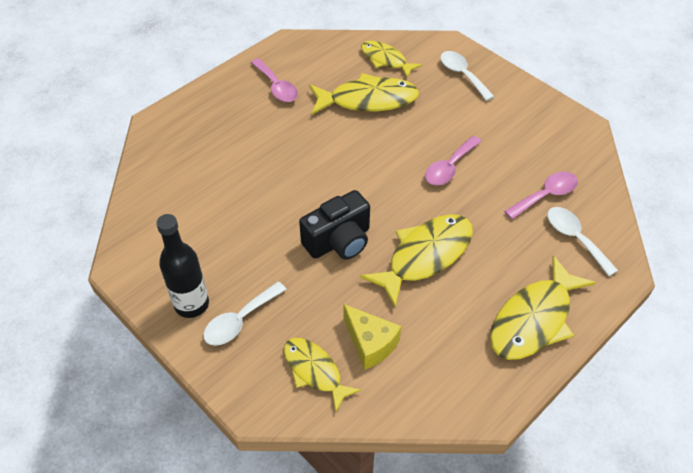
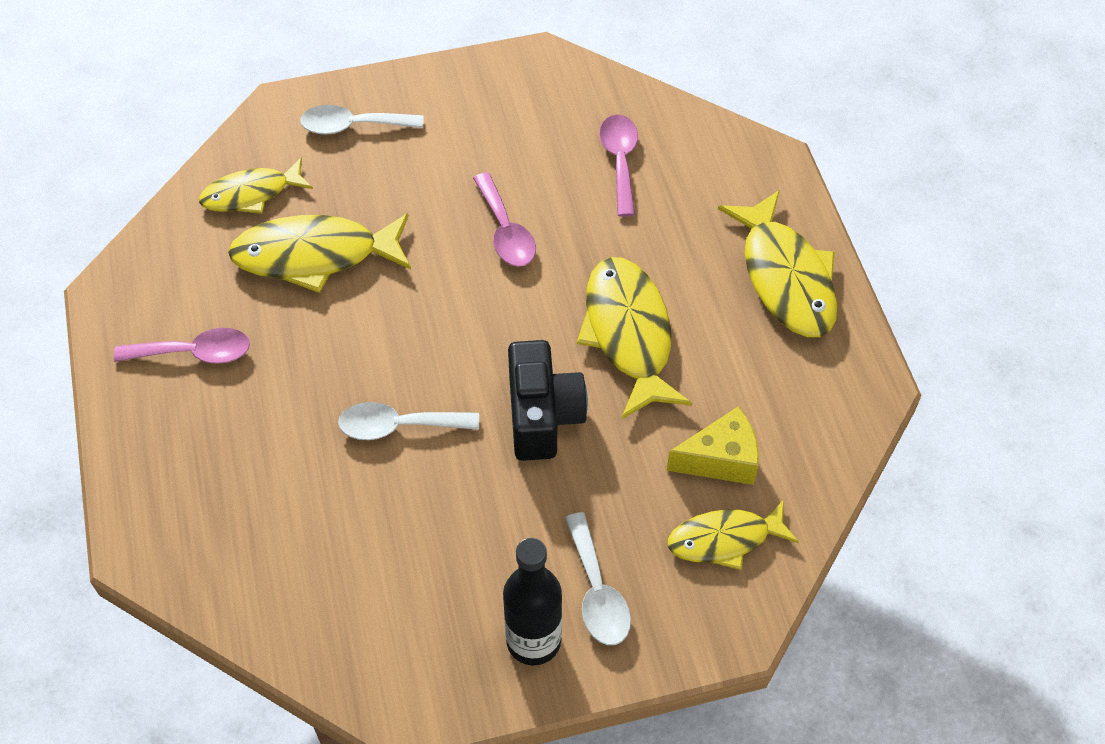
camera: 60 degrees left, 5 degrees up
(368, 100) = (314, 255): yellow fish -> yellow fish turned 120 degrees counterclockwise
(575, 238) = (700, 172): white spoon -> white spoon (398, 426)

